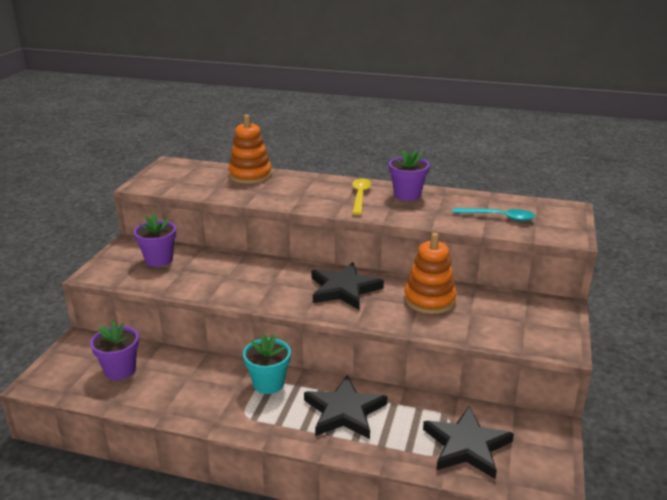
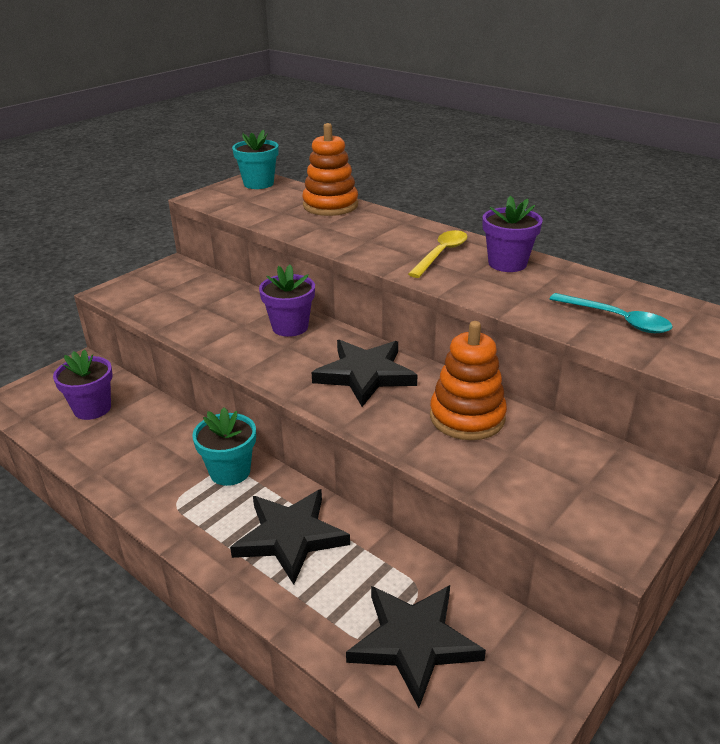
camera: 25 degrees right, 5 degrees up
(159, 260) = (188, 290): purple flower pot -> purple flower pot (290, 327)
(177, 167) = (258, 184): none -> turquoise flower pot

